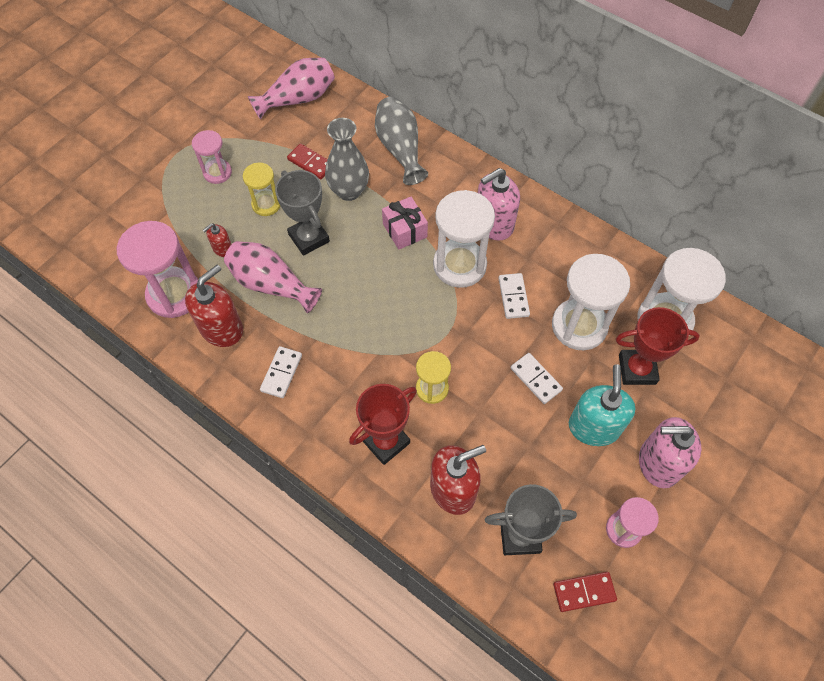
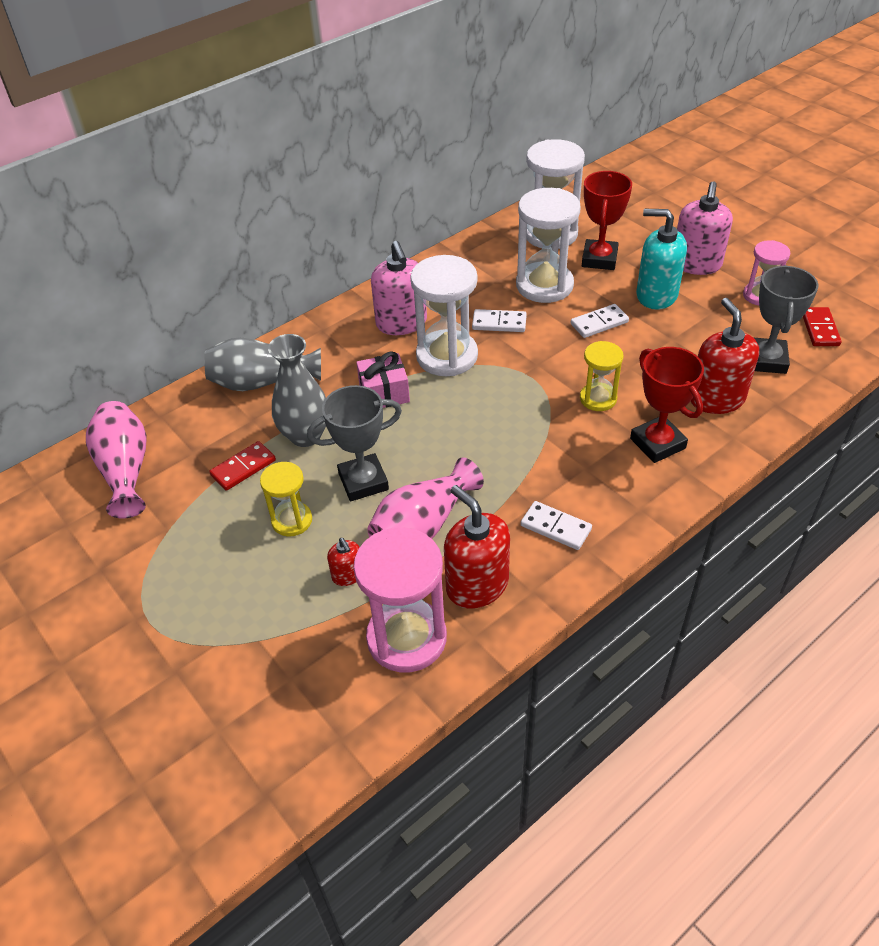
camera: 75 degrees left, 15 degrees down
(217, 172) = (211, 572): pink hourglass -> none

